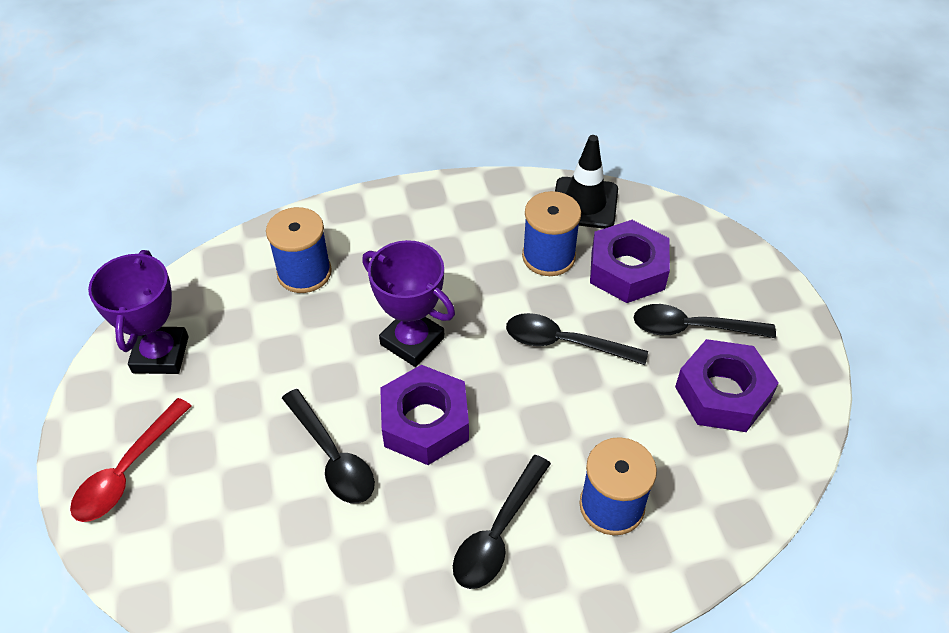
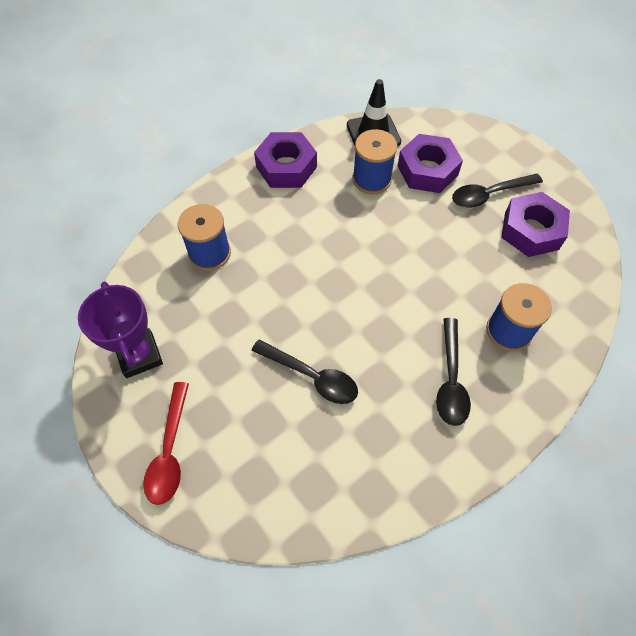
camera: 25 degrees left, 10 degrees up
(412, 341) = (316, 273): purple trophy -> none
(425, 422) = (359, 326): purple nut -> purple nut (286, 167)
(565, 343) = (417, 235): black spoon -> none

